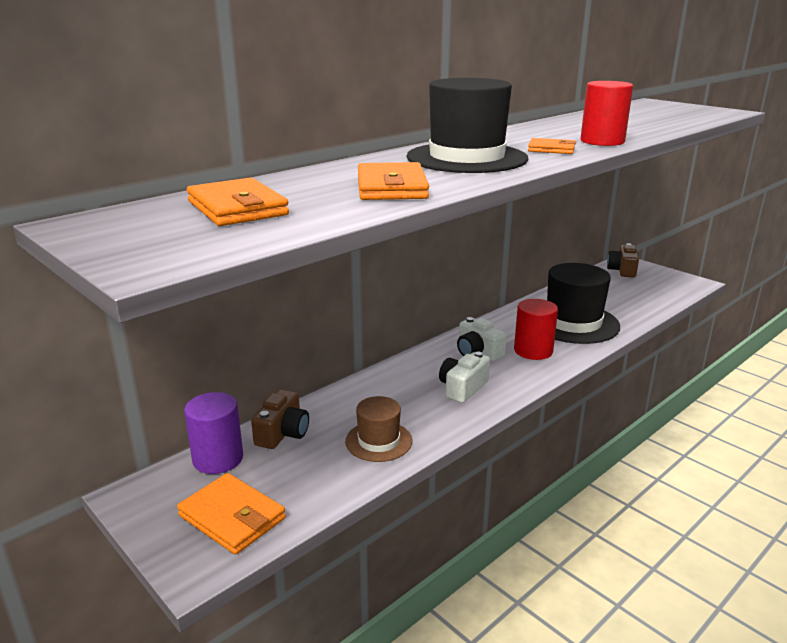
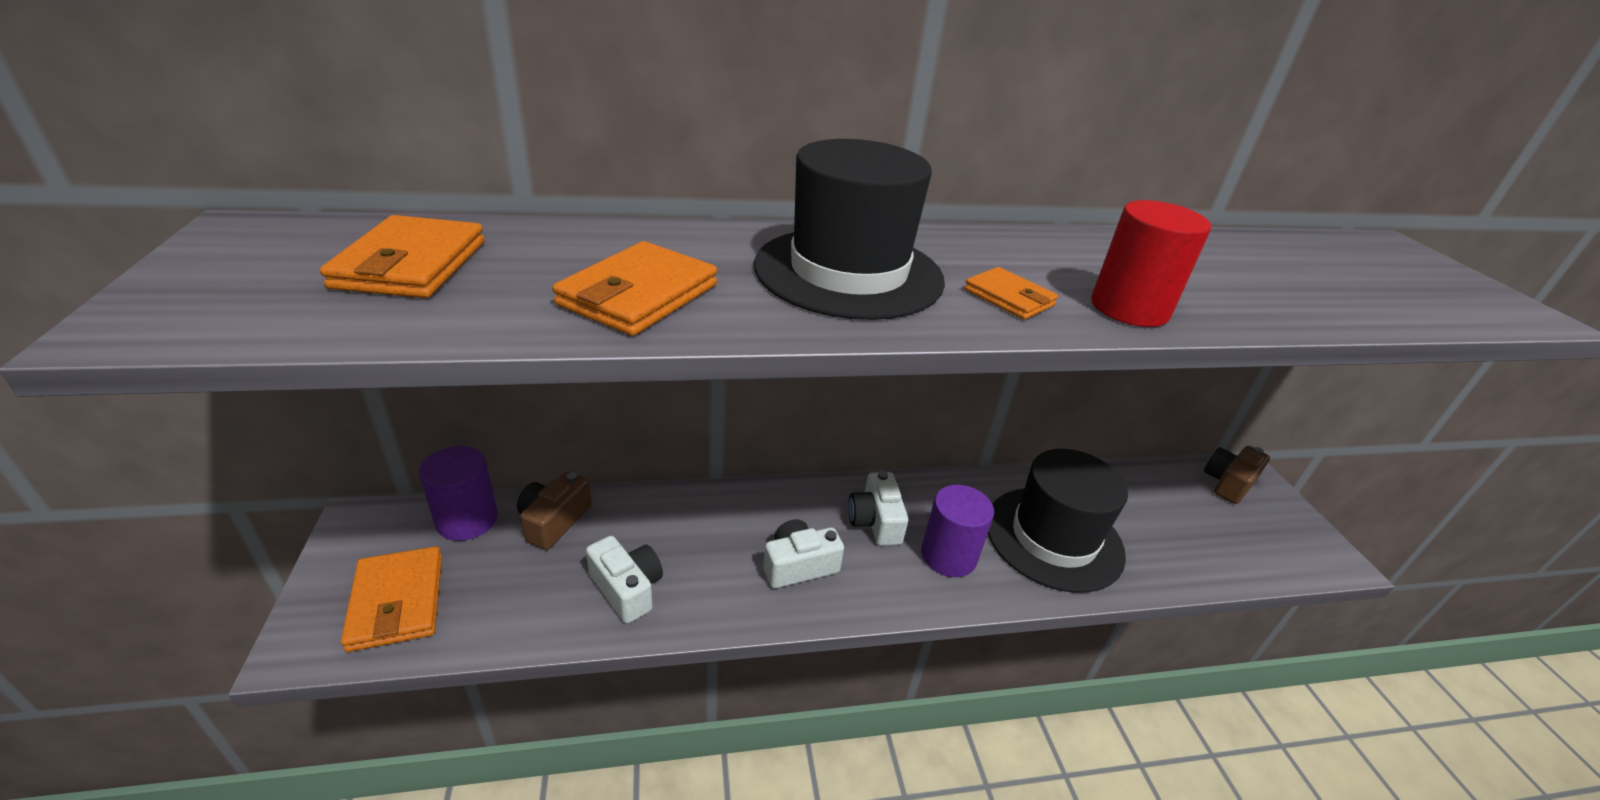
camera: 30 degrees right, 10 degrees up
(283, 433) = (554, 521): brown camera -> brown camera turned 150 degrees clockwise
(378, 441) = (627, 589): brown hat -> white camera
(533, 351) = (948, 555): red cylinder -> purple cylinder

